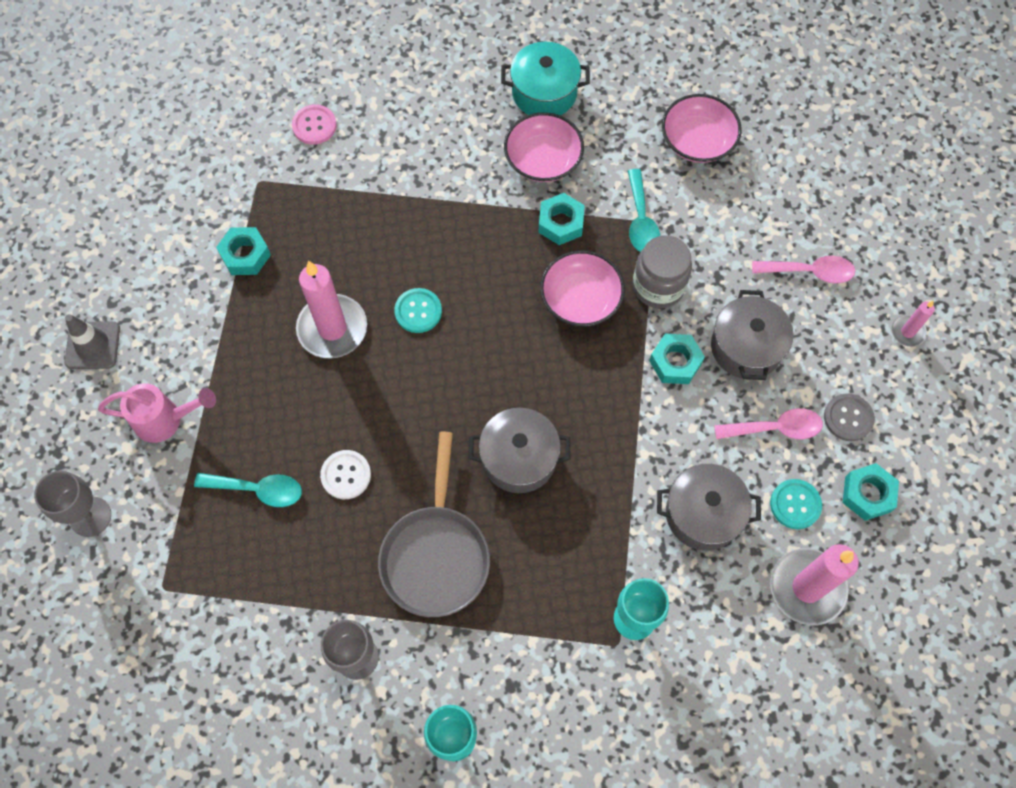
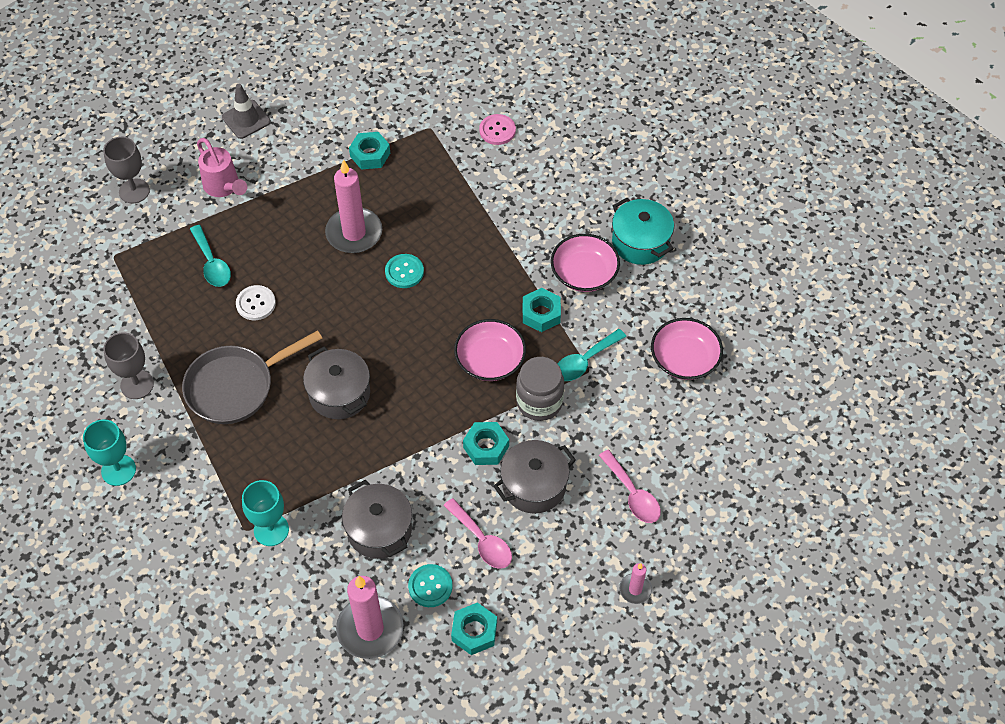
camera: 55 degrees right, 10 degrees down
(848, 418) = (528, 585): grey button -> none

